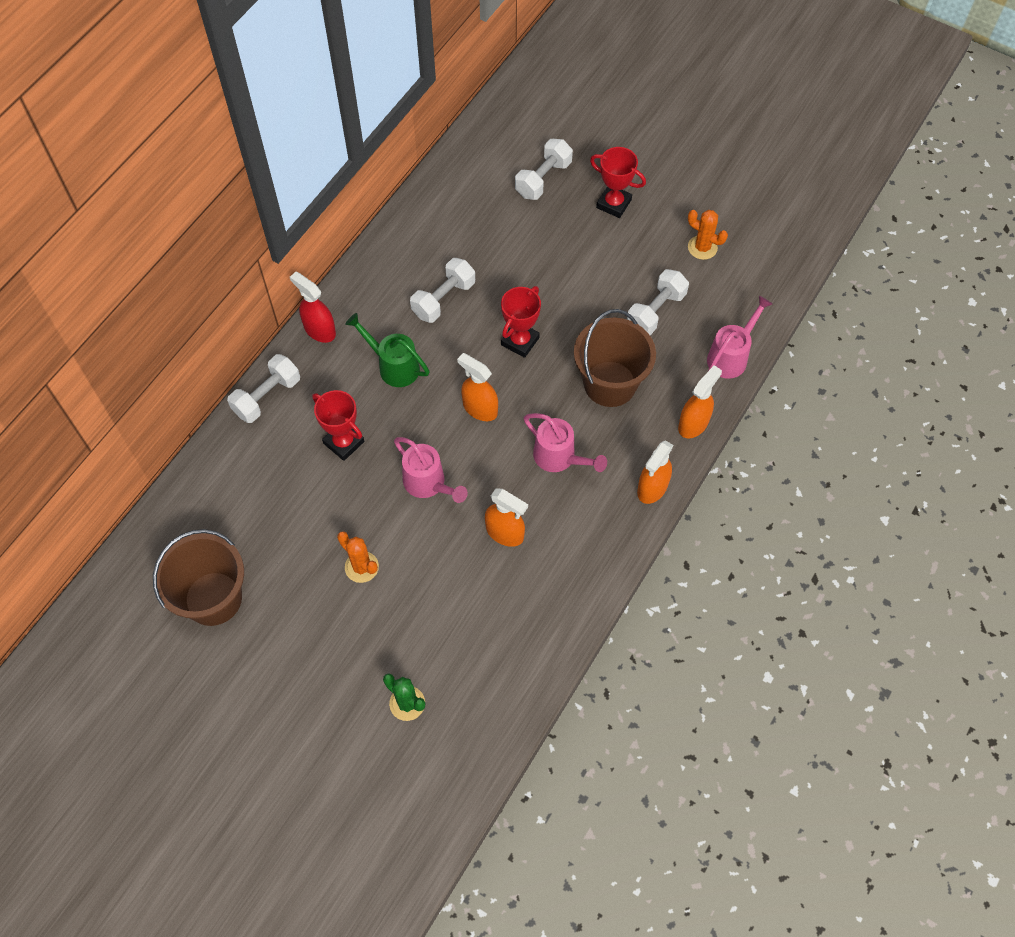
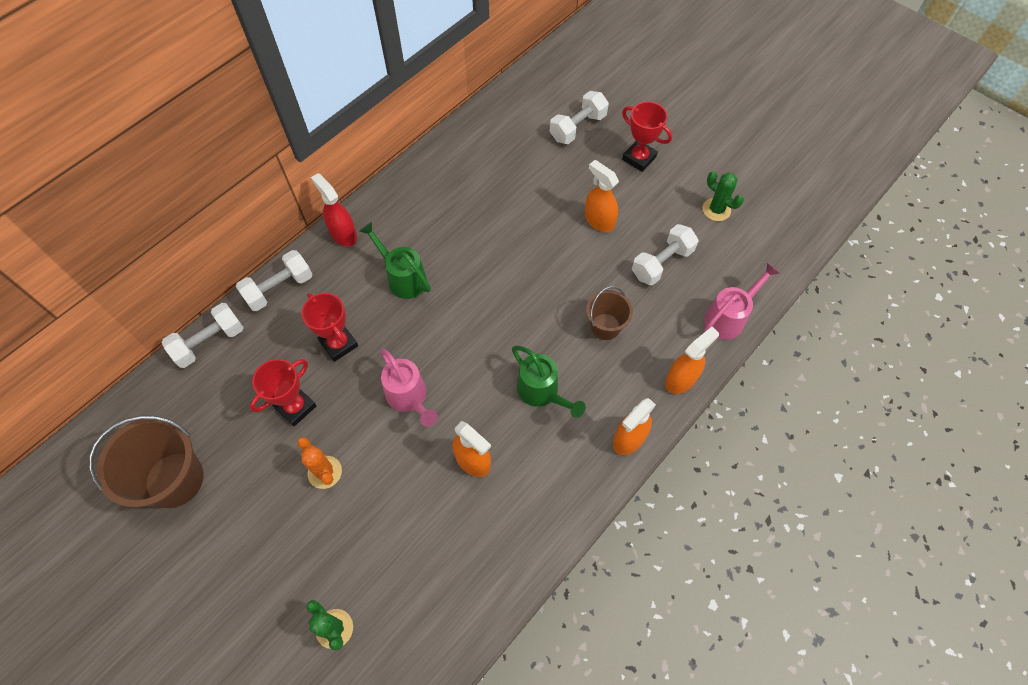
camera: 10 degrees right, 0 degrees up
(443, 299) = (463, 222): white dumbbell -> white dumbbell (209, 342)
(480, 408) = (475, 331): orange spray bottle -> orange spray bottle (599, 220)
(520, 341) = (526, 272): red trophy -> red trophy (295, 407)
(559, 458) = (542, 393): pink watering can -> green watering can
(610, 384) = (605, 326): brown bucket -> brown bucket, size x0.58
(702, 247) = (716, 210): orange cactus -> green cactus

